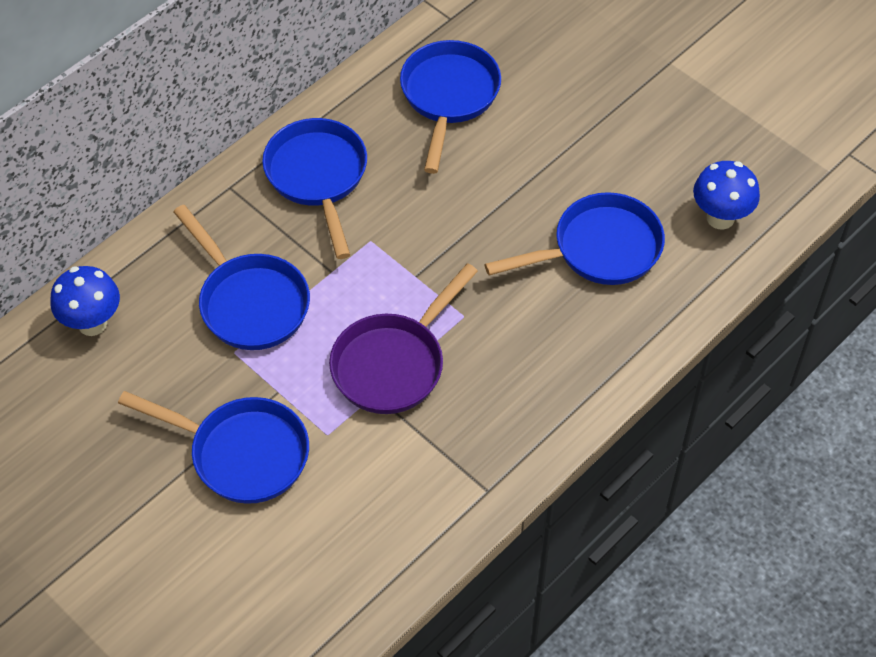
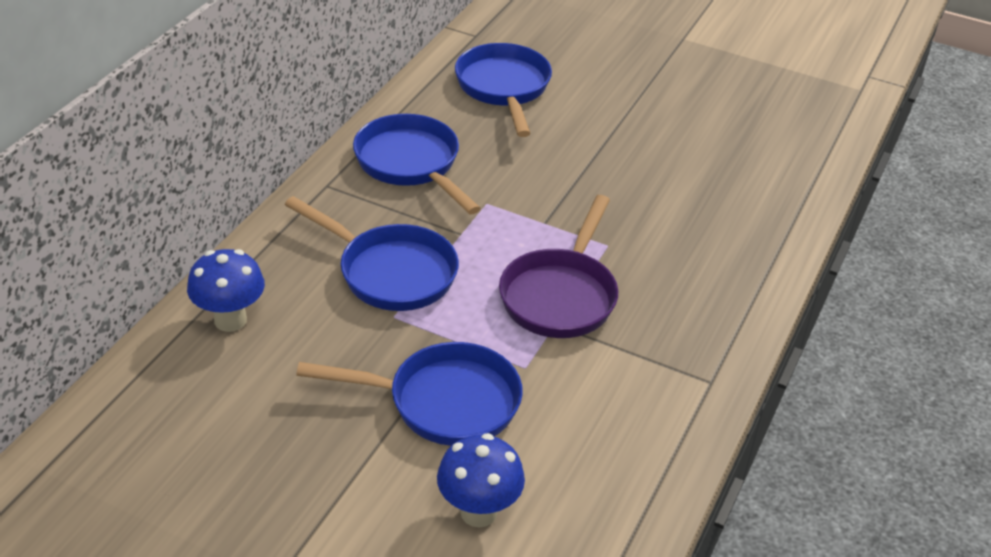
camera: 20 degrees left, 15 degrees down
(599, 249) = (702, 174): blue pan -> none
(720, 218) = (792, 135): blue mushroom -> blue mushroom (478, 512)

